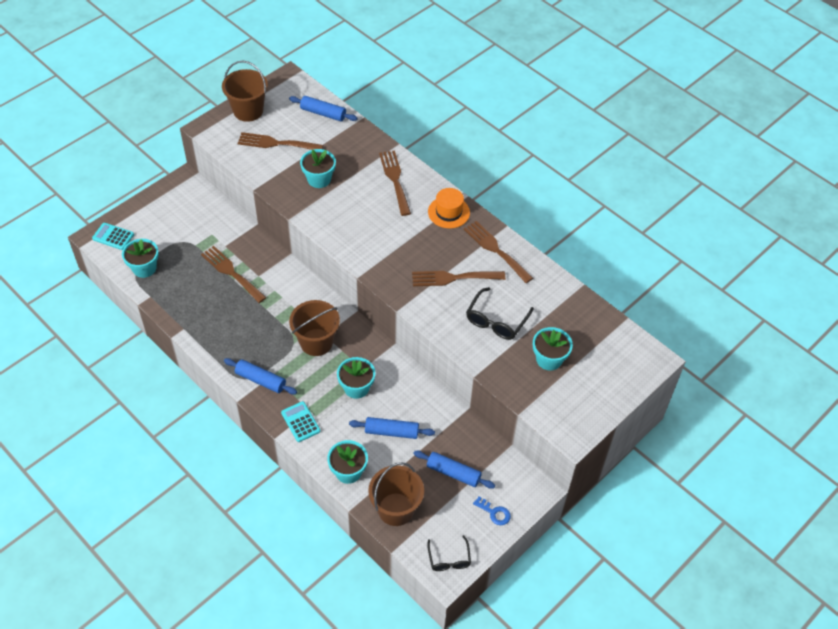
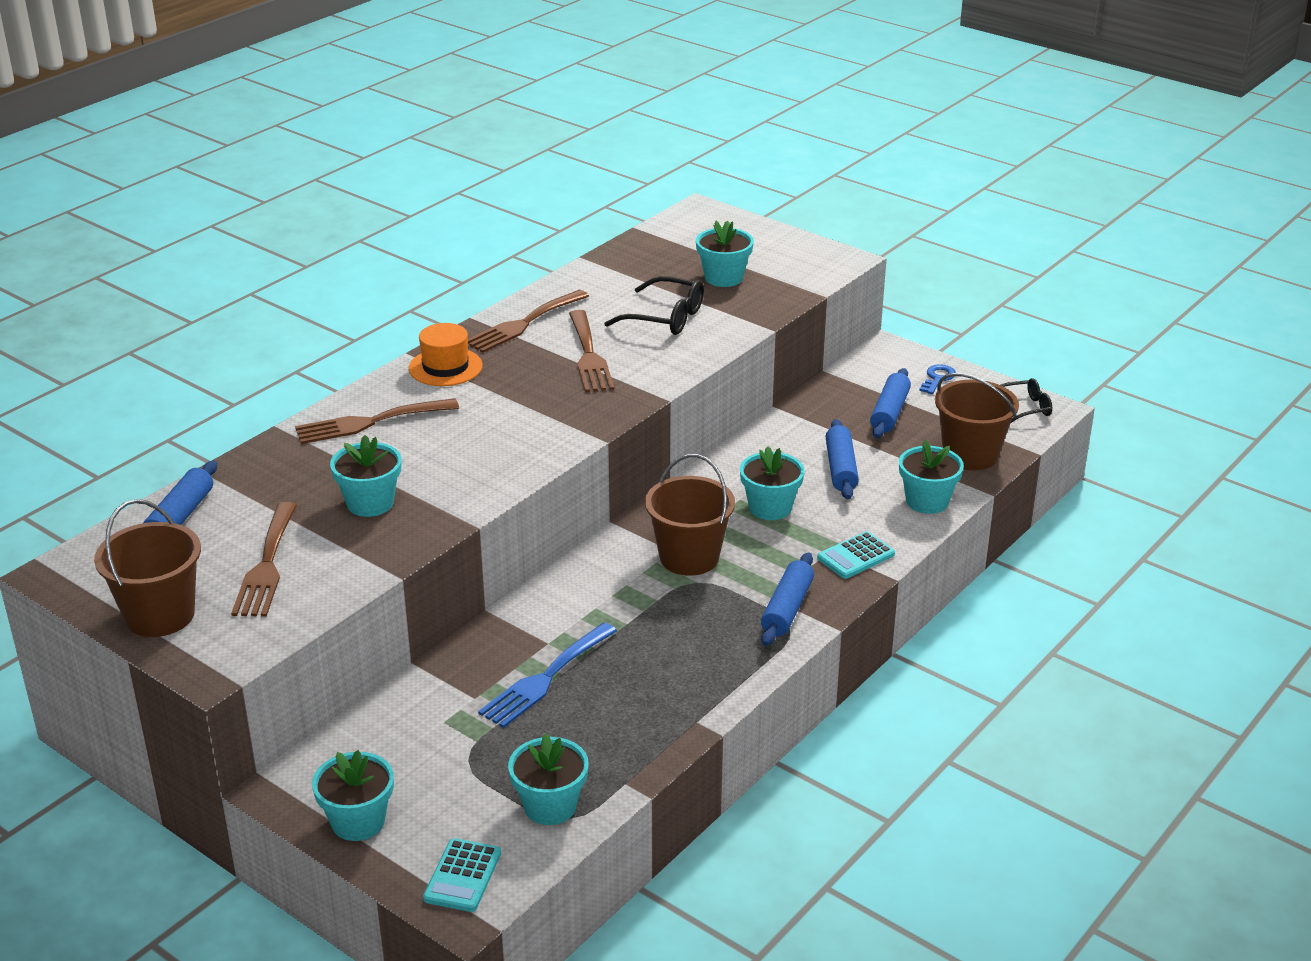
camera: 95 degrees left, 20 degrees down
(156, 204) = (358, 821): none -> turquoise flower pot
(231, 272) = (545, 678): brown fork -> blue fork

